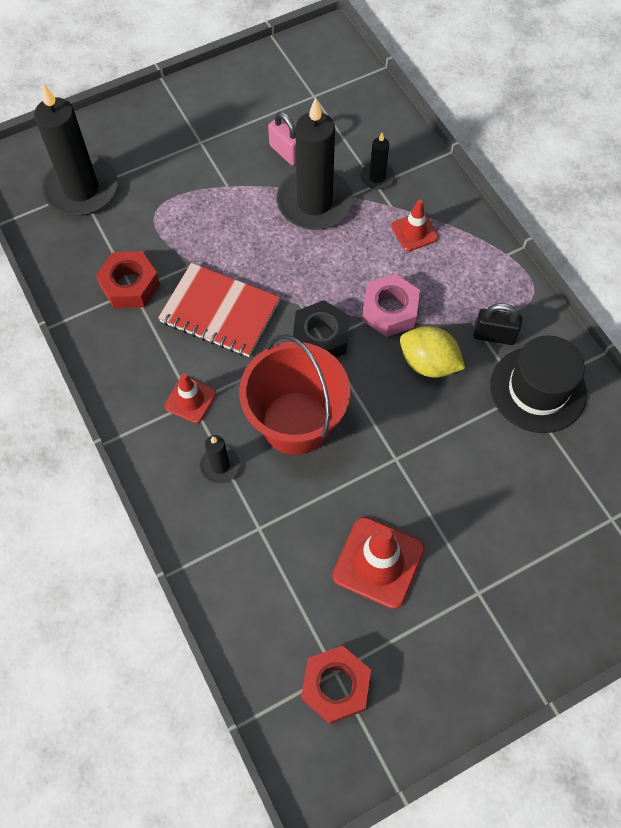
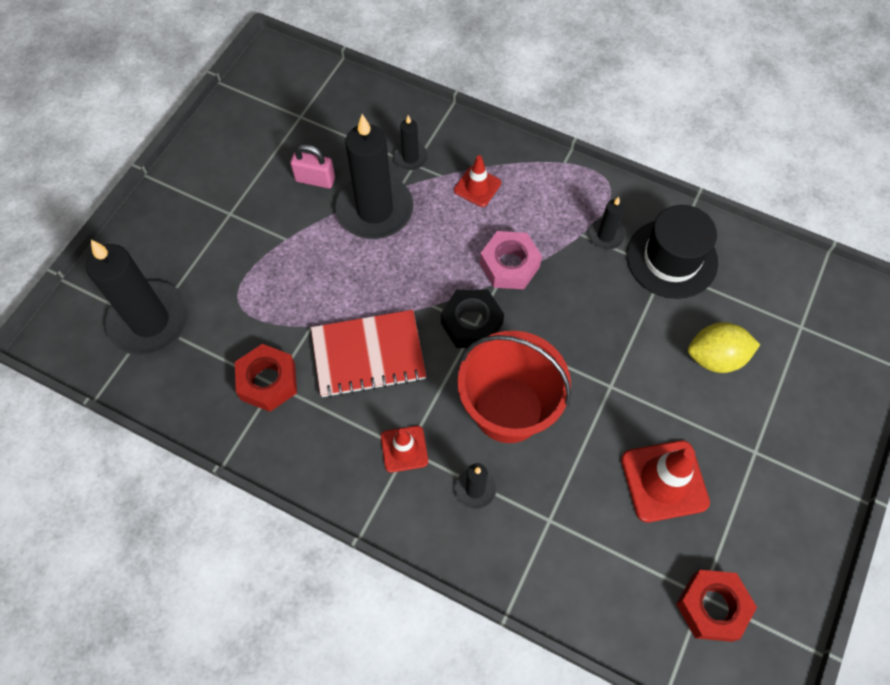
camera: 35 degrees left, 0 degrees up
(428, 363) = (574, 290): yellow lemon -> yellow lemon (715, 357)
(493, 335) = (605, 235): black padlock -> black candle

